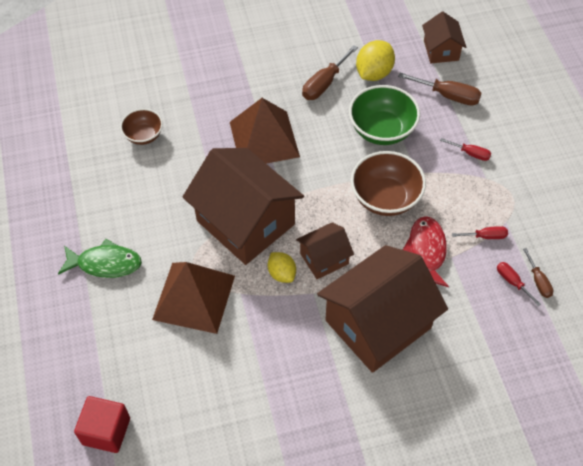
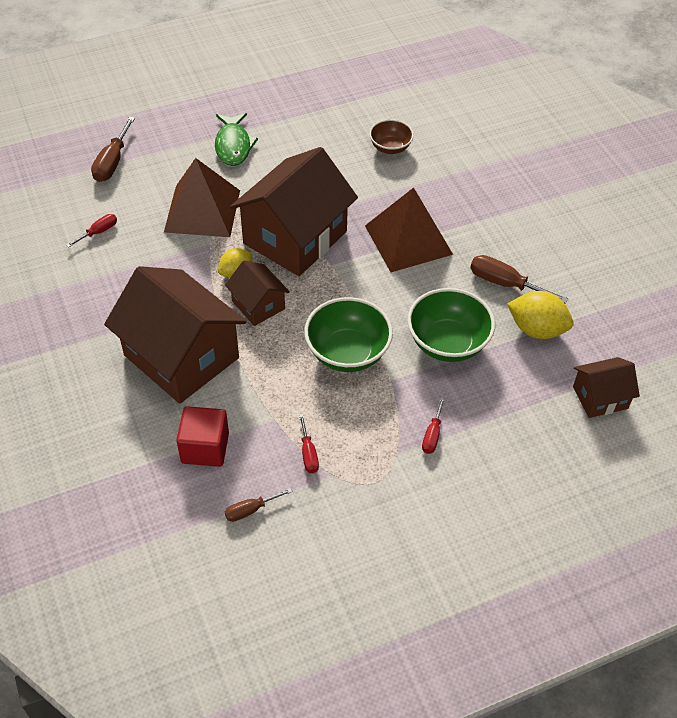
camera: 80 degrees right, 5 degrees down
(106, 431) = (64, 174): red cube -> red cube (205, 448)
(385, 198) = (347, 353): brown bowl -> green bowl
(426, 251) = (279, 395): red fish -> none
(448, 96) = (522, 408): brown screwdriver -> brown screwdriver (112, 162)
(512, 282) = (246, 482): red screwdriver -> red screwdriver (98, 232)

